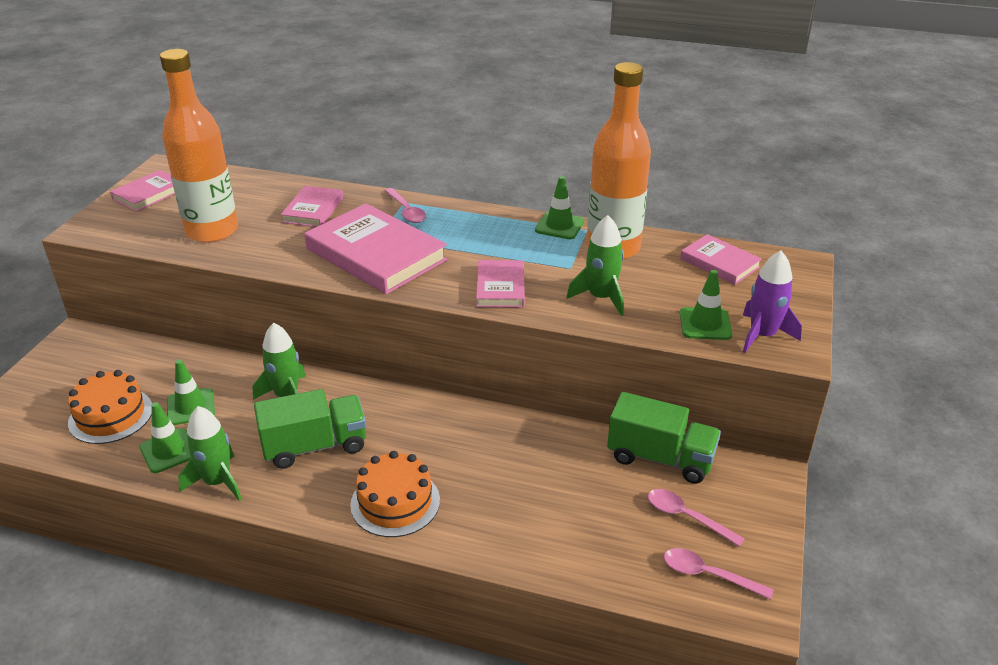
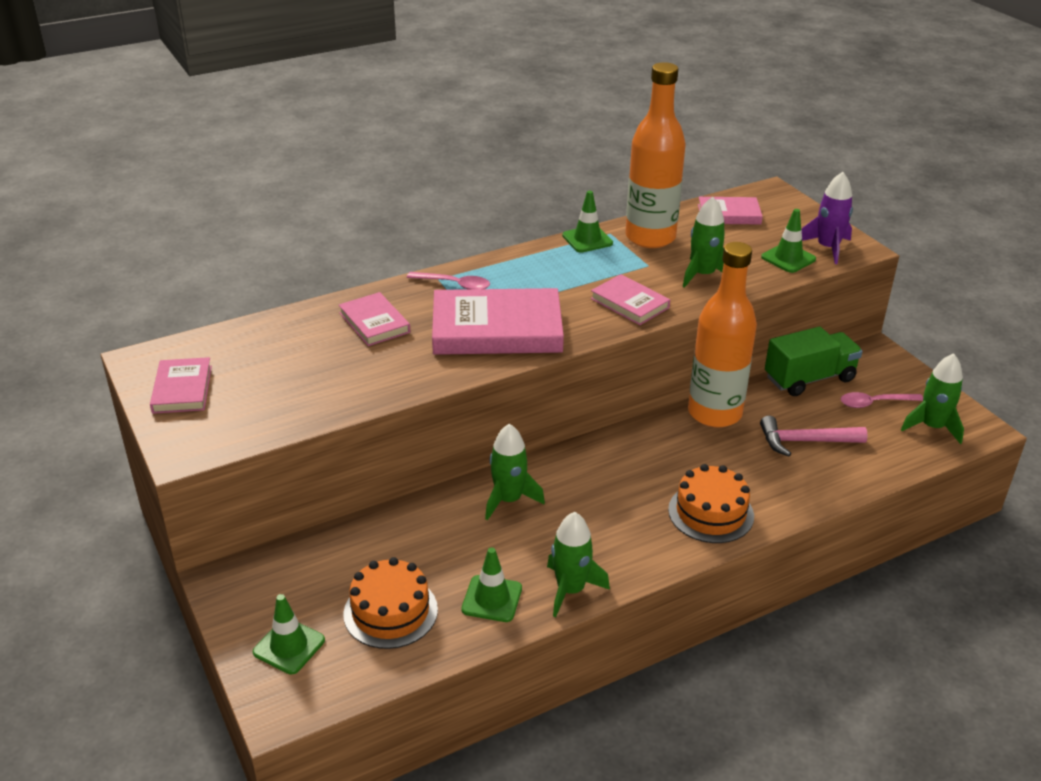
camera: 45 degrees left, 0 degrees up
(191, 407) = (447, 559): green traffic cone -> green traffic cone (289, 646)
(212, 231) = (319, 386): orange bottle -> orange bottle (714, 413)
(315, 446) = (595, 517): green truck -> none
(565, 504) = (805, 441): none -> pink hammer
(708, 575) = (932, 427): pink spoon -> green rocket

